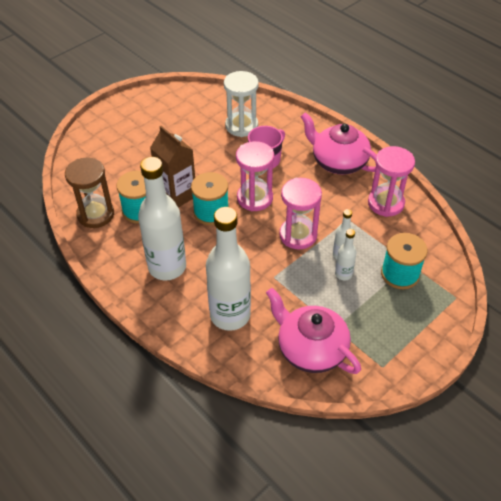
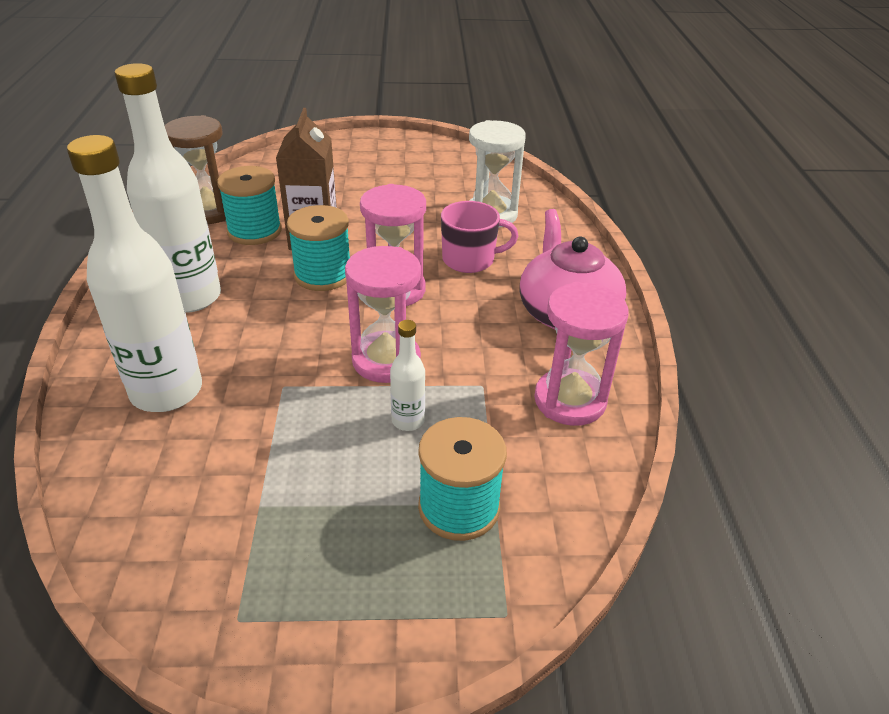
camera: 40 degrees right, 10 degrees down
(311, 348) = (187, 507): pink teapot -> none
(343, 274) = (375, 447): white bottle -> none

